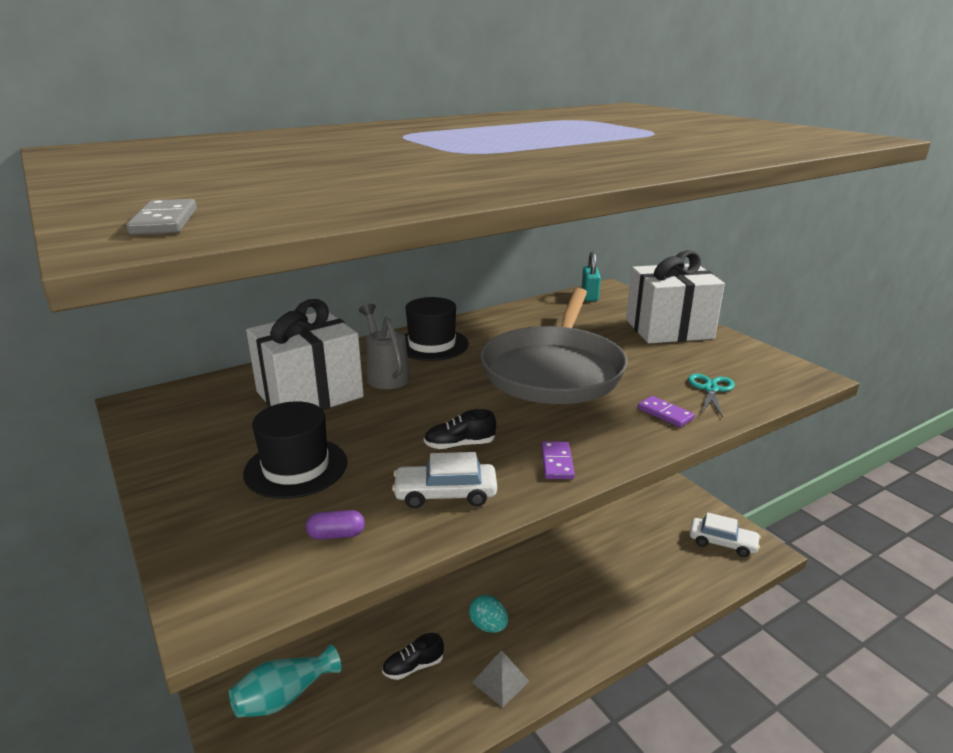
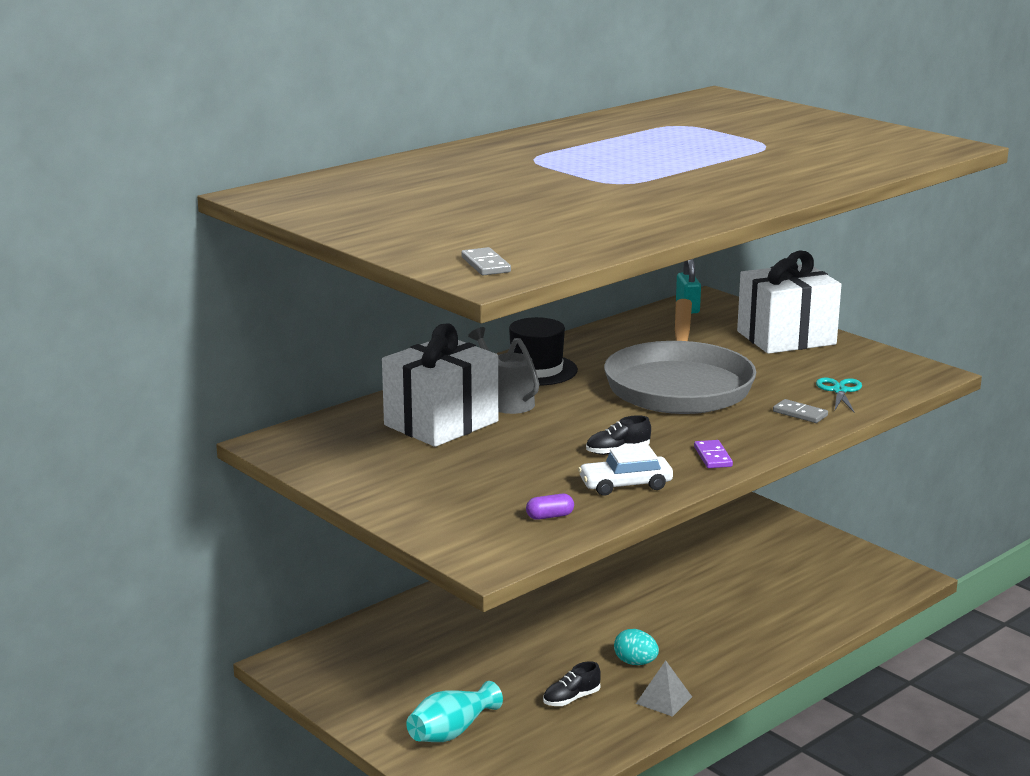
camera: 10 degrees left, 5 degrees down
(296, 467) = (477, 478): black hat -> none
(665, 414) = (800, 414): purple domino -> grey domino
(722, 543) = (866, 574): white car -> none

